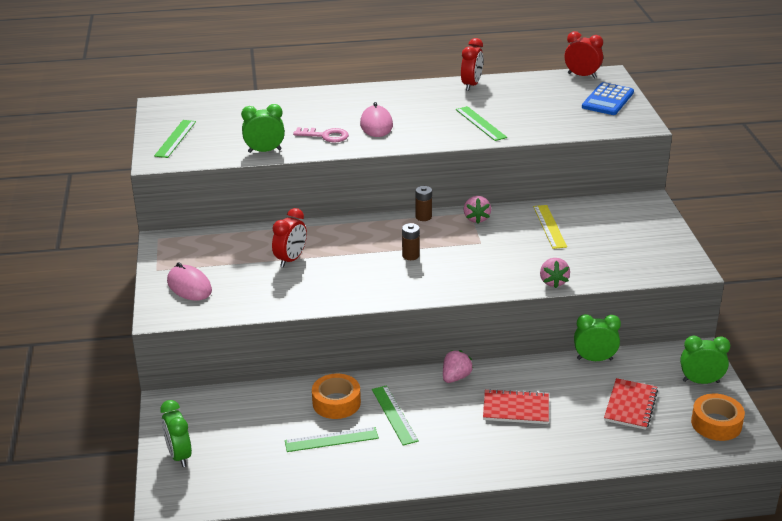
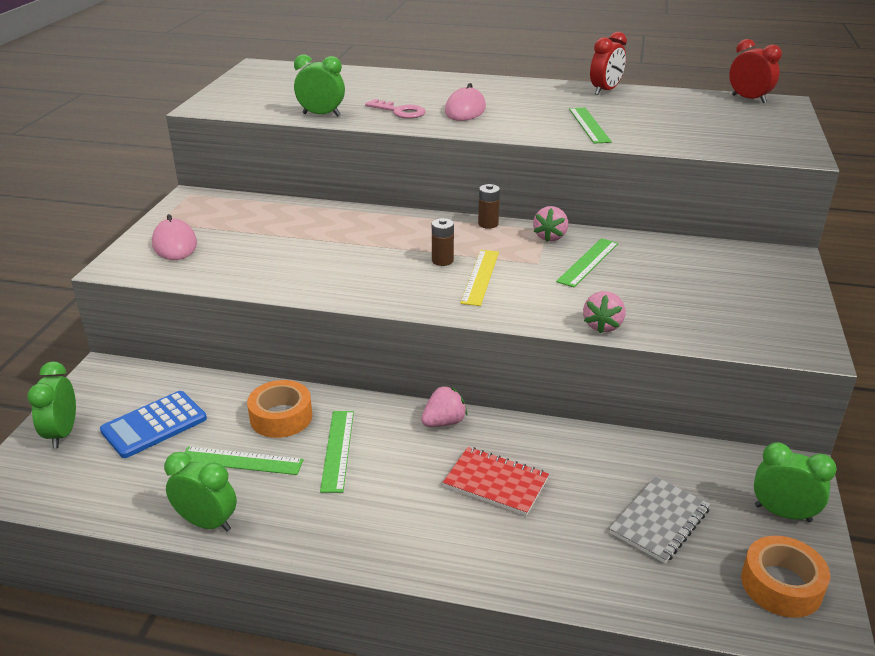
camera: 20 degrees right, 0 degrees up
(175, 138) = (243, 92): green ruler -> green ruler (588, 262)
(290, 259) = (304, 239): red clock -> none
(549, 226) = (637, 261): yellow ruler -> yellow ruler (480, 277)
(594, 359) = (640, 443): green clock -> green clock (207, 523)
(608, 100) = (768, 125): blue calculator -> blue calculator (154, 425)
(630, 405) = (659, 521): red notebook -> grey notebook

